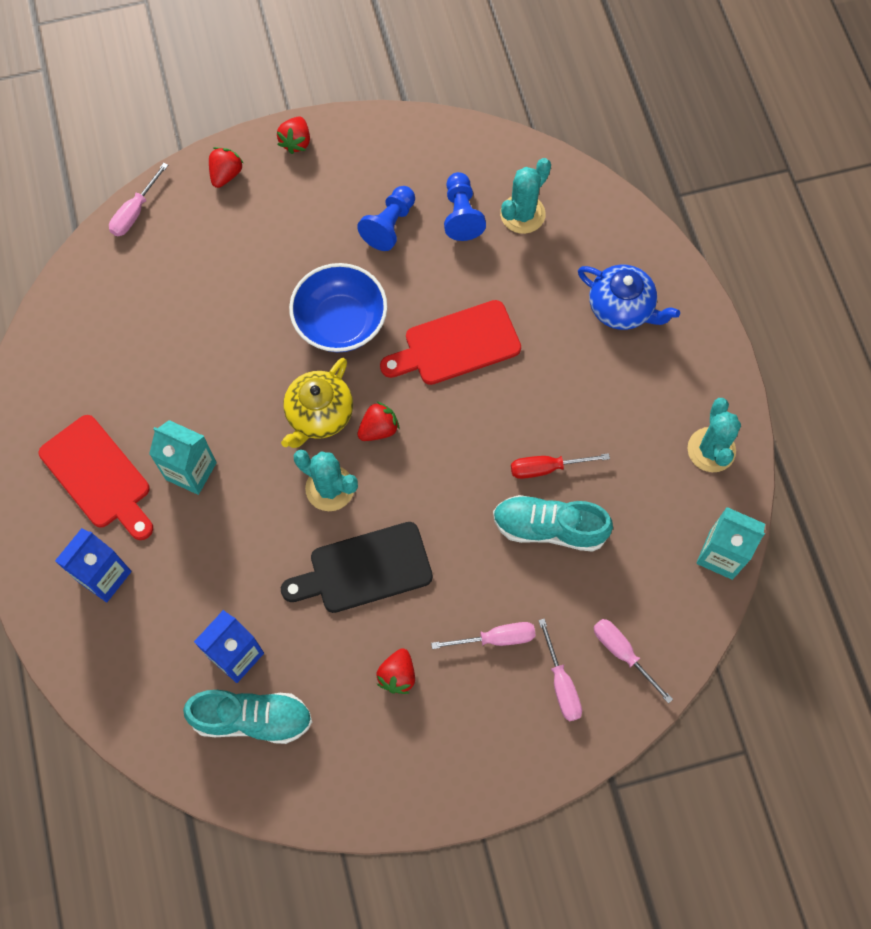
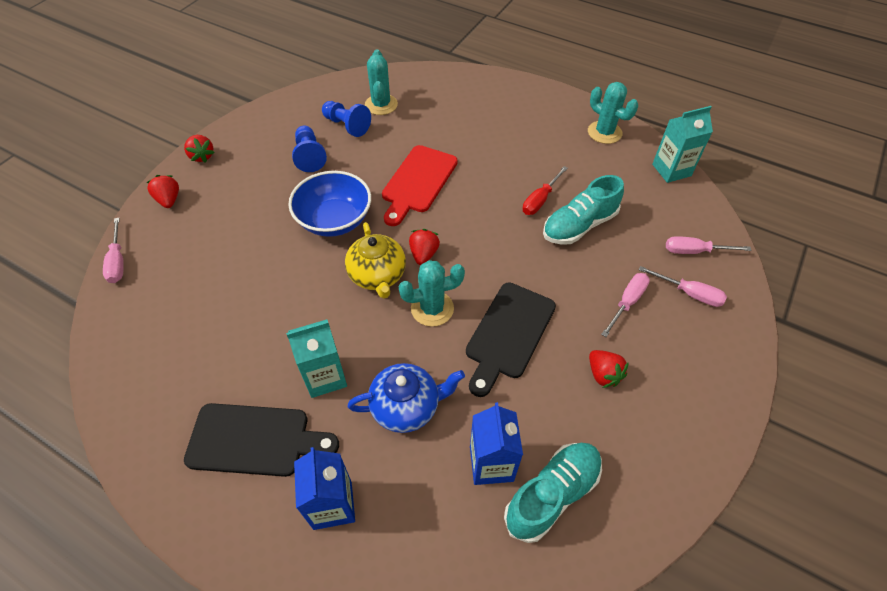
camera: 45 degrees left, 15 degrees down
(98, 476) = (255, 440): red cutting board -> black cutting board
(621, 308) = (483, 108): blue teapot -> blue teapot (406, 407)

